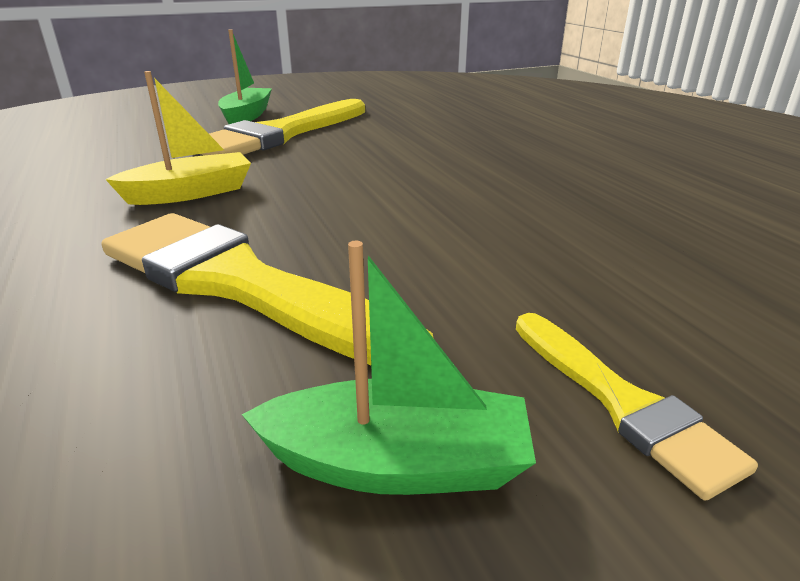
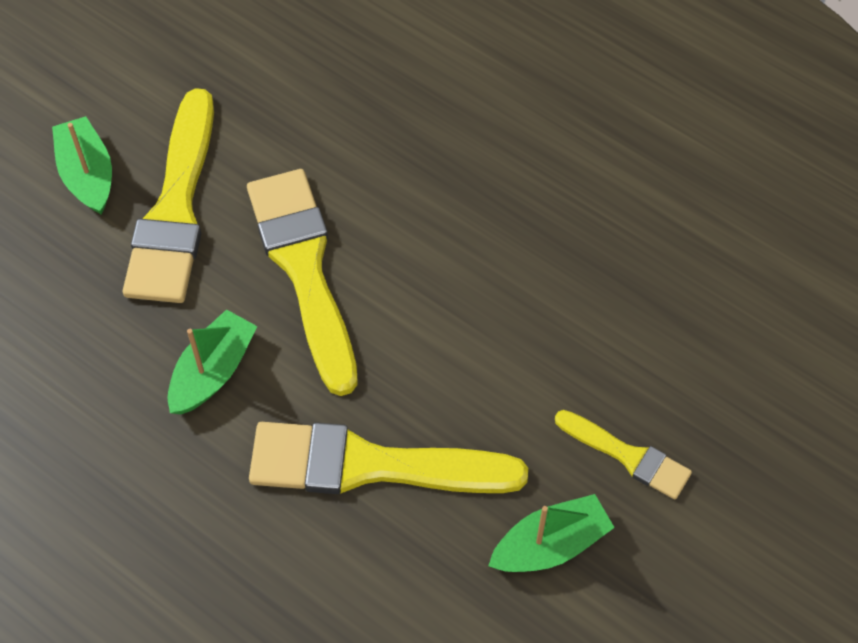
camera: 30 degrees left, 30 degrees up
(190, 193) = (213, 372): yellow boat -> green boat
(340, 171) = (304, 269): none -> yellow brush

